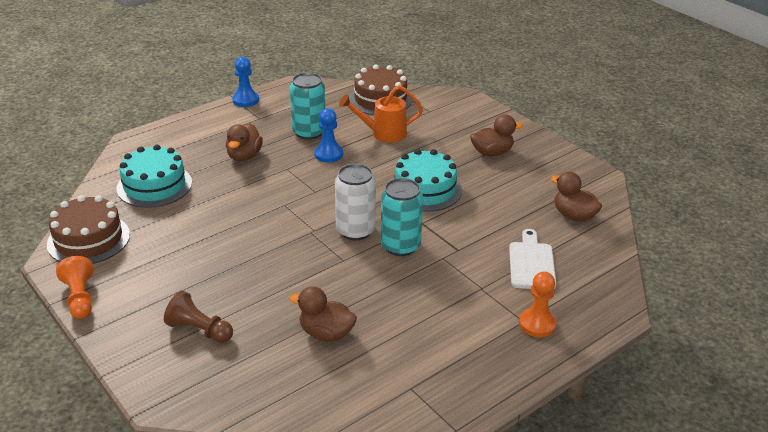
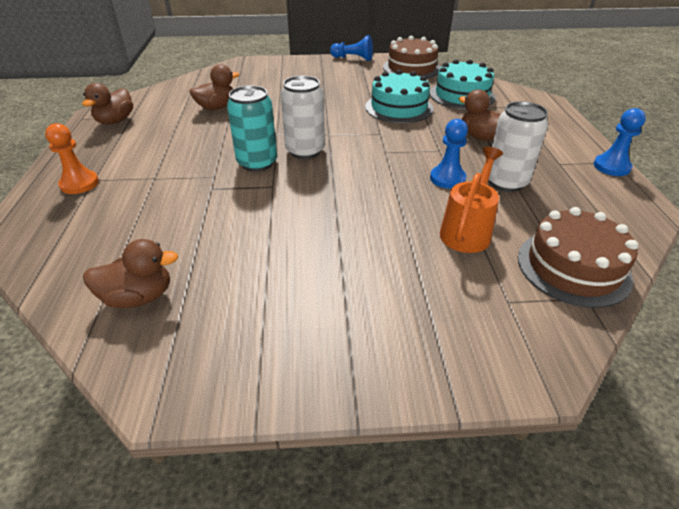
camera: 125 degrees right, 5 degrees up
(80, 298) = (353, 58): orange pawn -> blue pawn
(199, 330) = (279, 78): brown pawn -> none
(309, 132) = (506, 182): turquoise can -> white can
(425, 189) = (321, 210): turquoise cake -> turquoise cake (399, 107)
(492, 153) = (341, 304): brown duck -> brown duck (115, 121)
(531, 263) = (133, 219): white cutting board -> none

